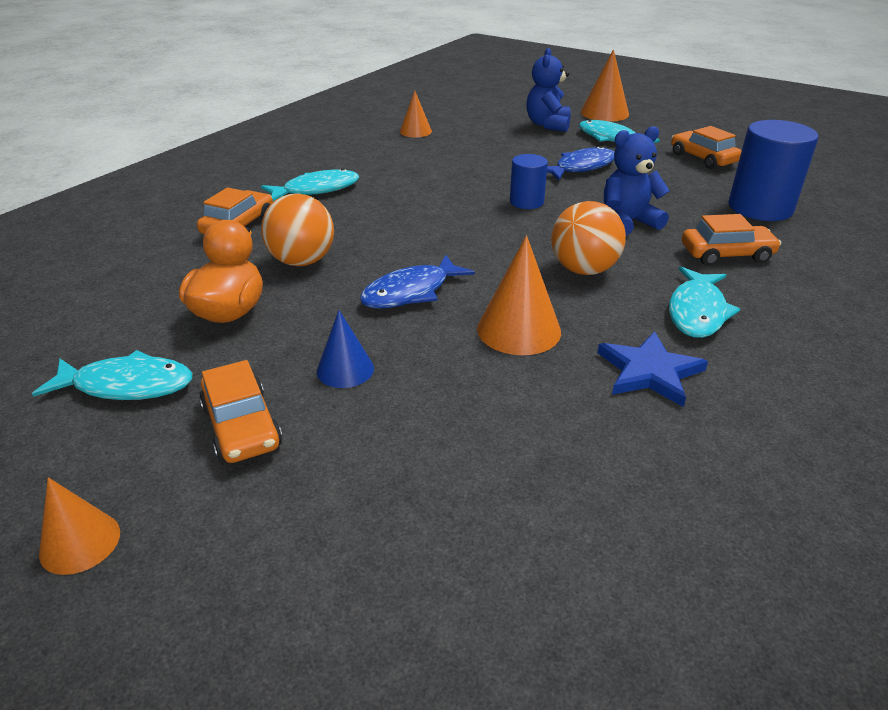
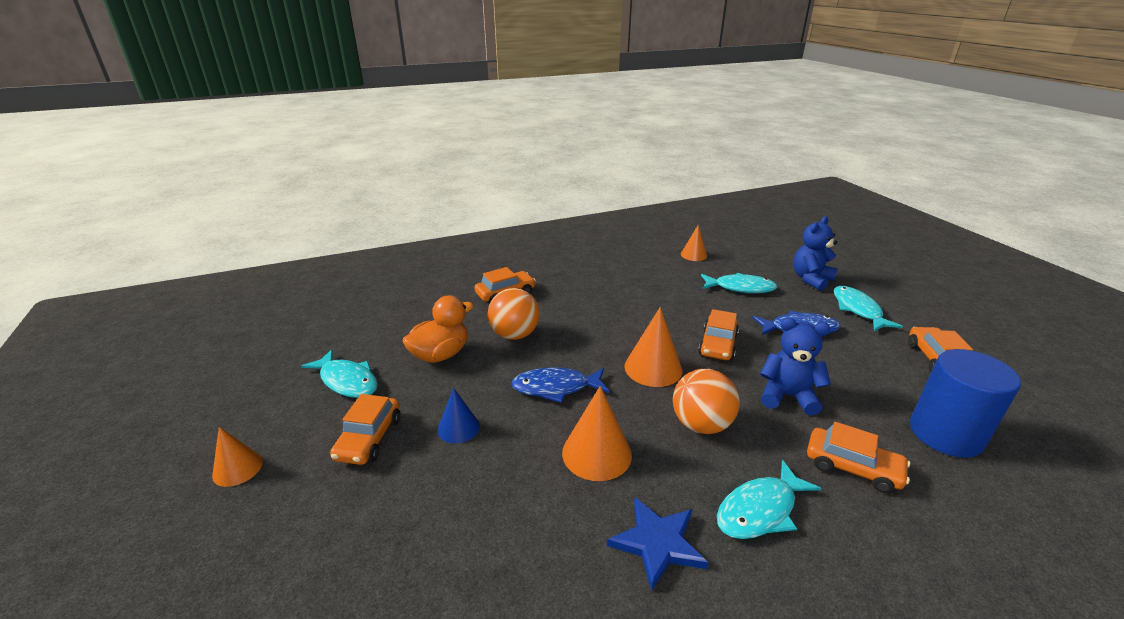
camera: 35 degrees right, 5 degrees down
(316, 190) = (577, 282): turquoise fish -> turquoise fish (740, 288)
(526, 202) = (718, 345): blue cylinder -> orange car
(604, 113) = (879, 282): orange cone -> orange cone (653, 368)

